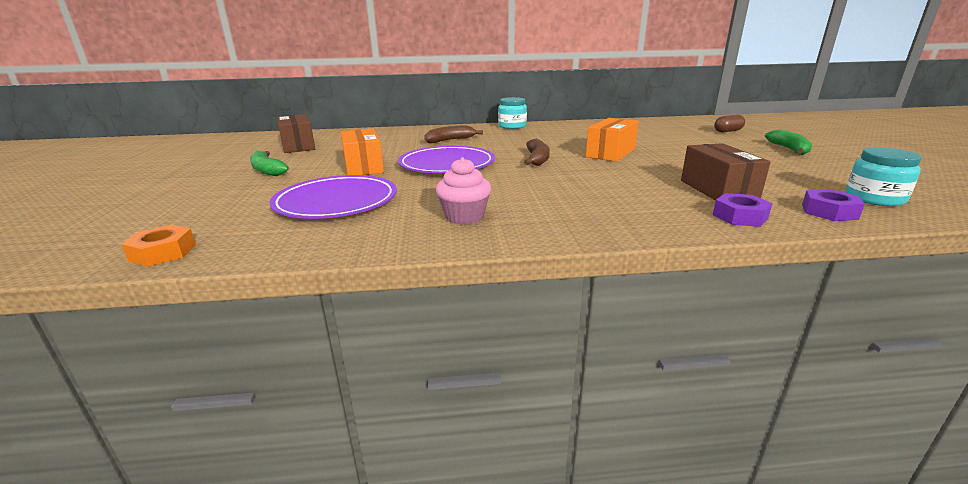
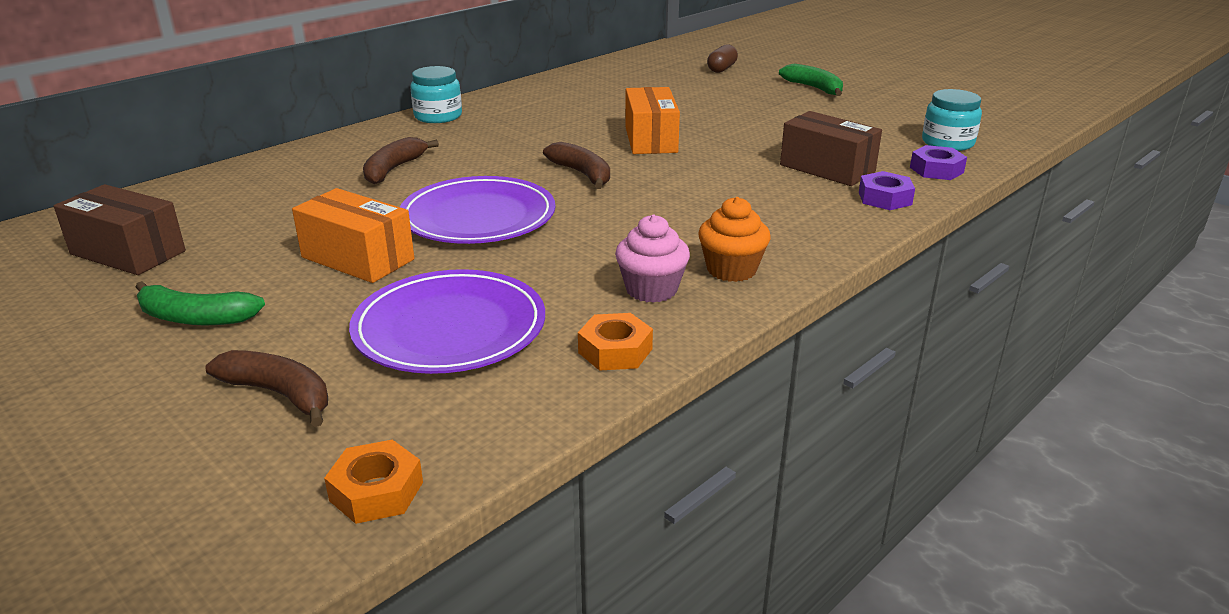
camera: 40 degrees left, 5 degrees up
(227, 203) = (279, 394): none -> brown banana
(382, 238) = (615, 351): none -> orange nut
(534, 222) = (731, 270): none -> orange cupcake

